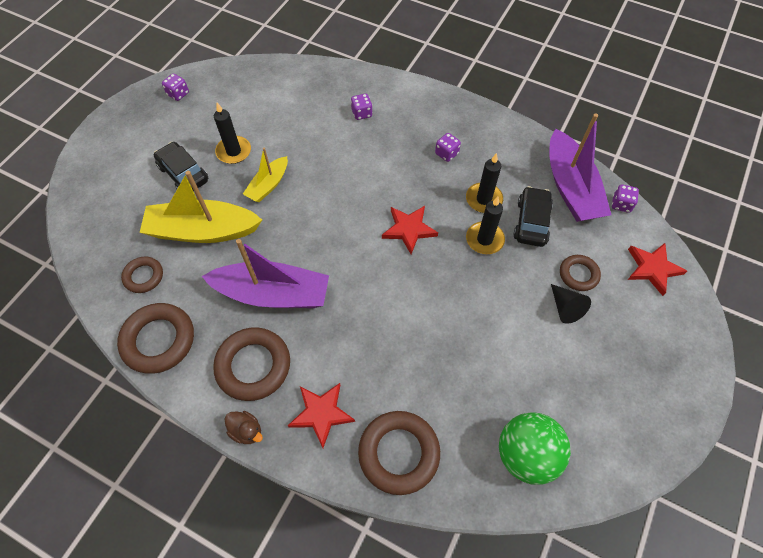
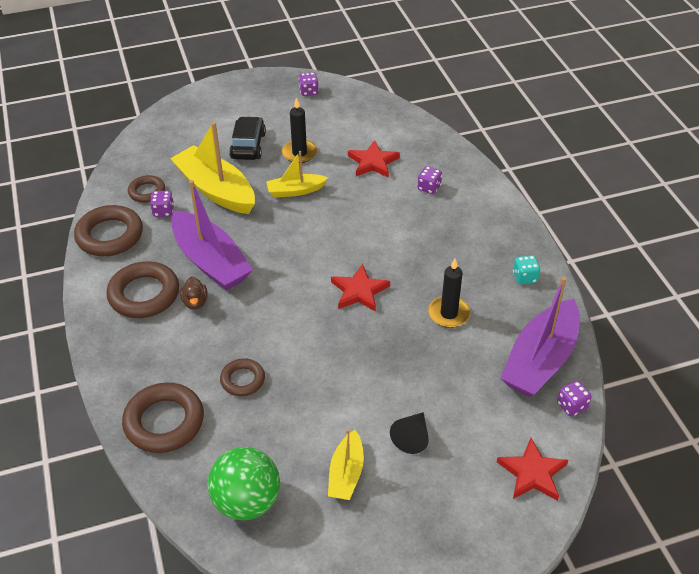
camera: 45 degrees right, 15 degrees down
(246, 431) = (93, 328): brown duck -> brown duck (195, 302)
(321, 413) = (148, 356): red star -> red star (373, 162)
(446, 154) = (461, 261): purple dice -> purple dice (163, 211)
(484, 239) = (410, 341): black candle -> none
(497, 136) = (525, 277): none -> turquoise dice
(531, 222) = (468, 358): black car -> none
(559, 371) = (346, 474): none -> yellow boat
(578, 274) = (456, 424): brown ring -> brown ring (243, 380)

